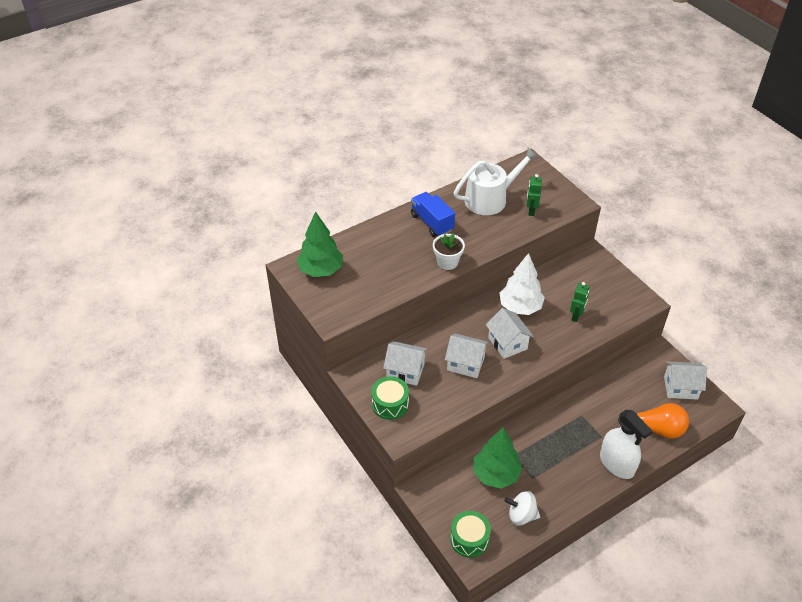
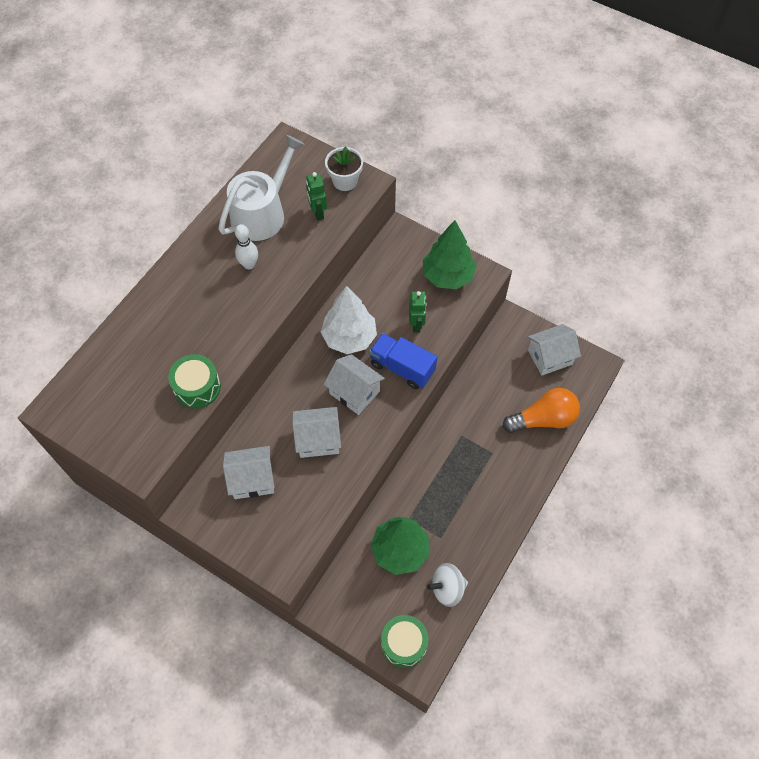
camera: 25 degrees left, 15 degrees up
(321, 270) = (95, 398): green tree -> green tree (448, 276)
(390, 404) = (253, 531): green drum -> green drum (197, 387)
(432, 223) = (205, 274): blue truck -> blue truck (402, 368)
(447, 262) = (248, 324): white flower pot -> white flower pot (345, 181)
(466, 226) = (249, 264): none -> white bowling pin
(617, 464) = (521, 480): white spray bottle -> none

